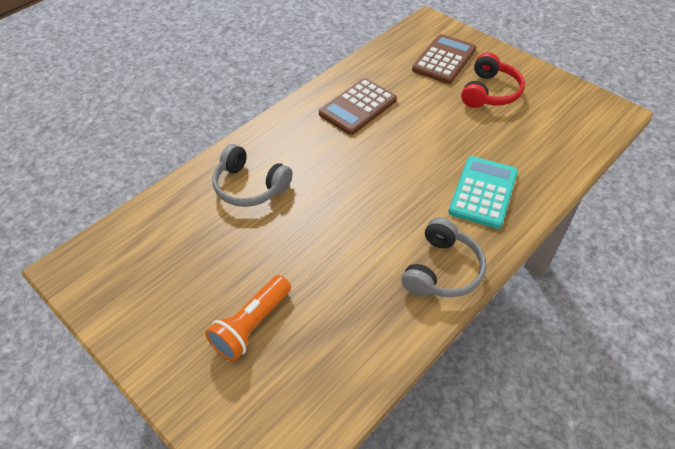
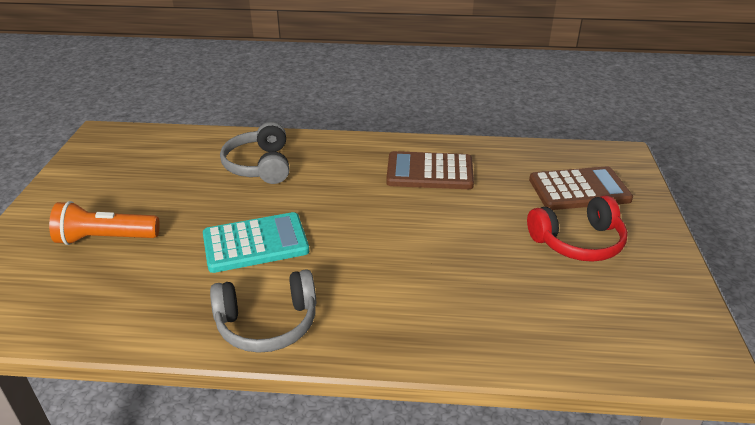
camera: 50 degrees right, 15 degrees down
(483, 192) = (412, 304): turquoise calculator -> turquoise calculator (255, 243)

